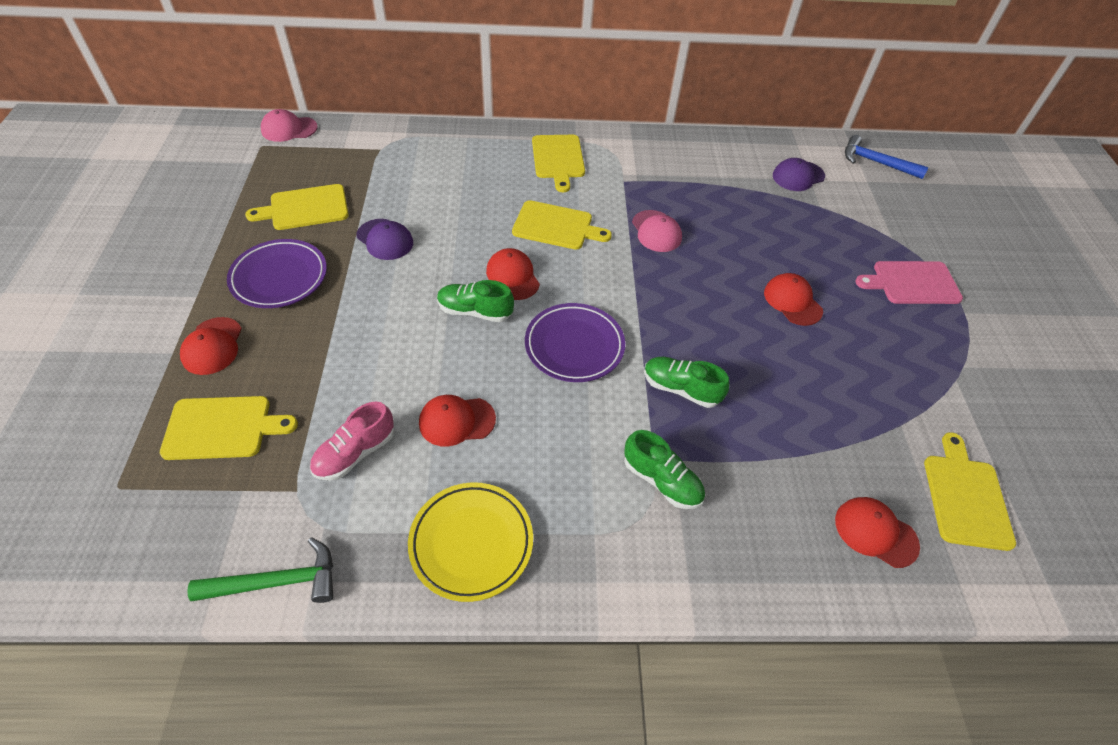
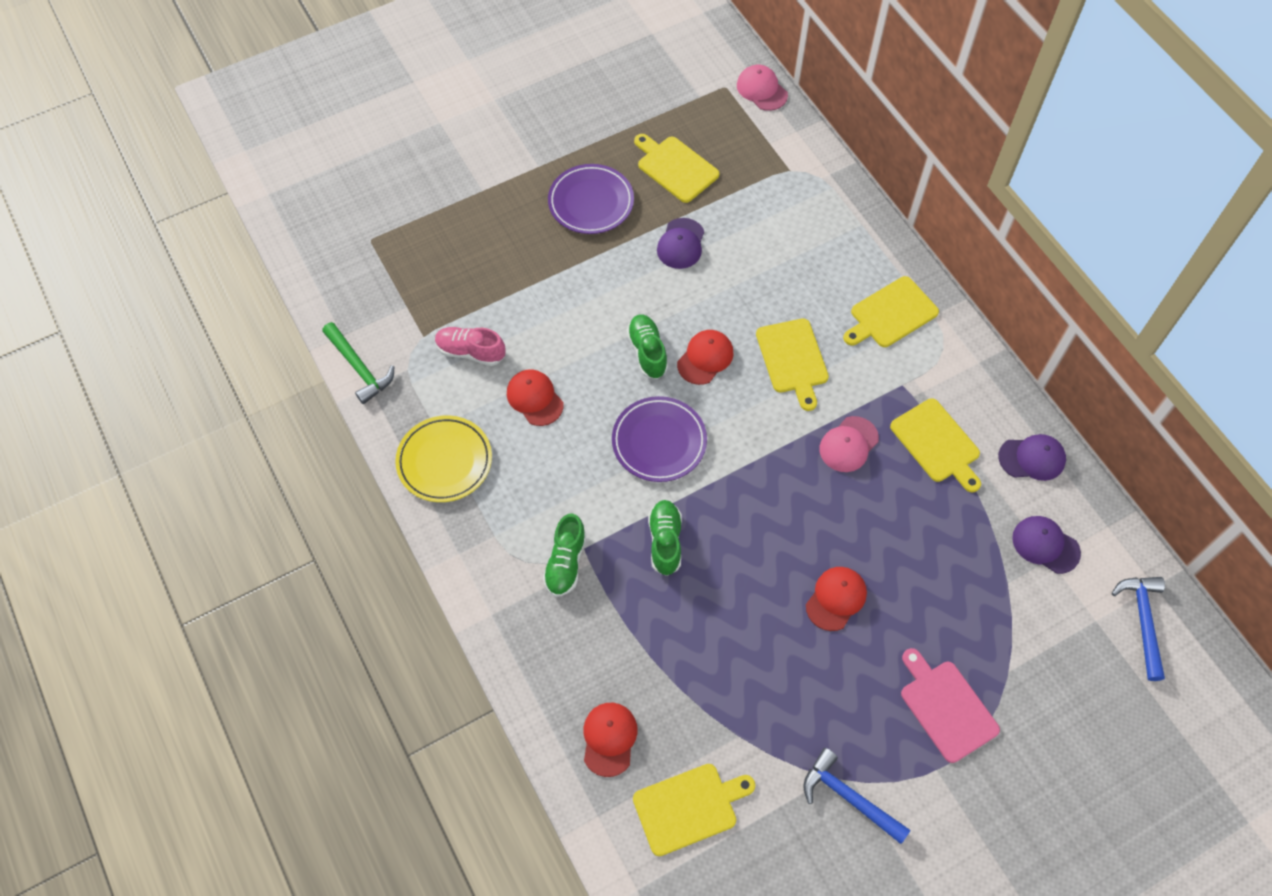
camera: 65 degrees right, 10 degrees up
(212, 346) = (502, 209): red cap -> none
(223, 428) = (443, 263): yellow cutting board -> yellow cutting board (937, 444)
(726, 151) = (1032, 458): none -> purple cap
(978, 376) = (849, 797): none -> blue hammer

